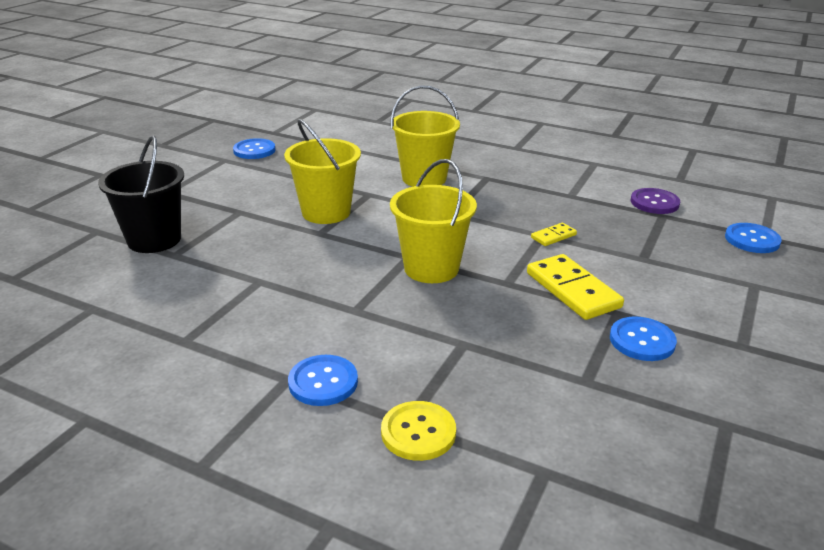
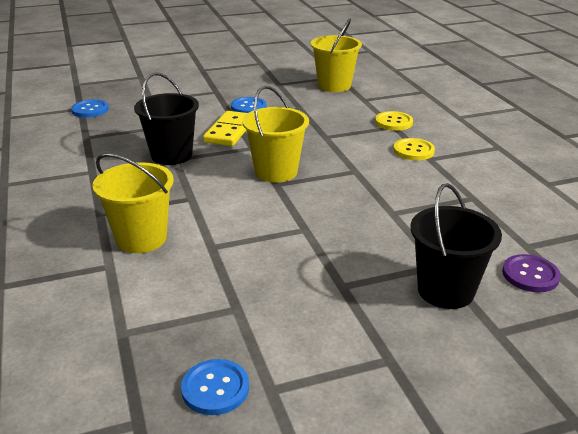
camera: 135 degrees left, 0 degrees up
(323, 382) = (413, 151): blue button -> yellow button
(326, 212) = (273, 246): yellow bucket -> yellow bucket (334, 86)
(553, 236) = (171, 155): yellow domino -> black bucket
(654, 203) = (66, 144): purple button -> purple button (530, 275)

